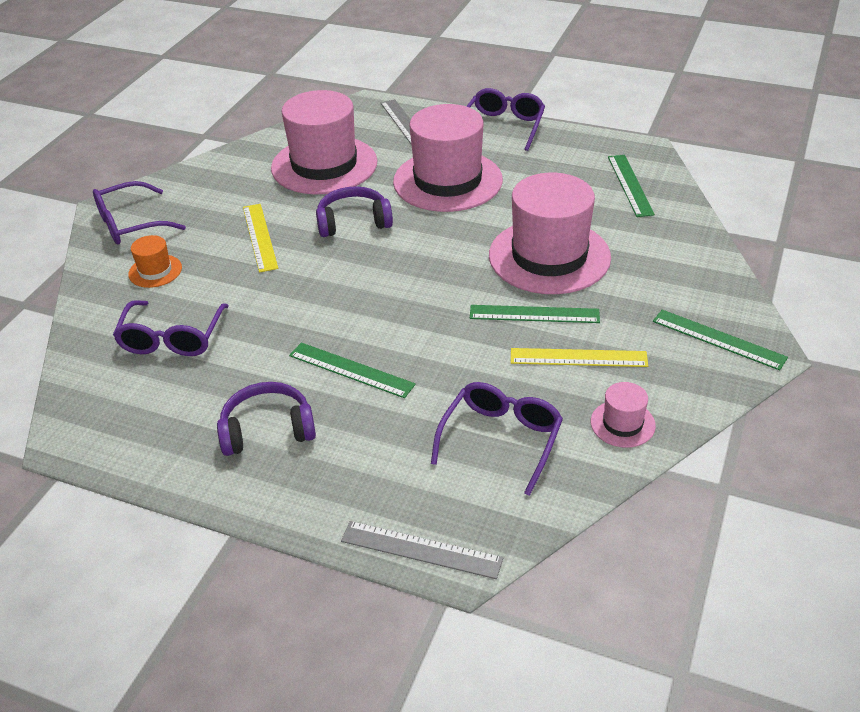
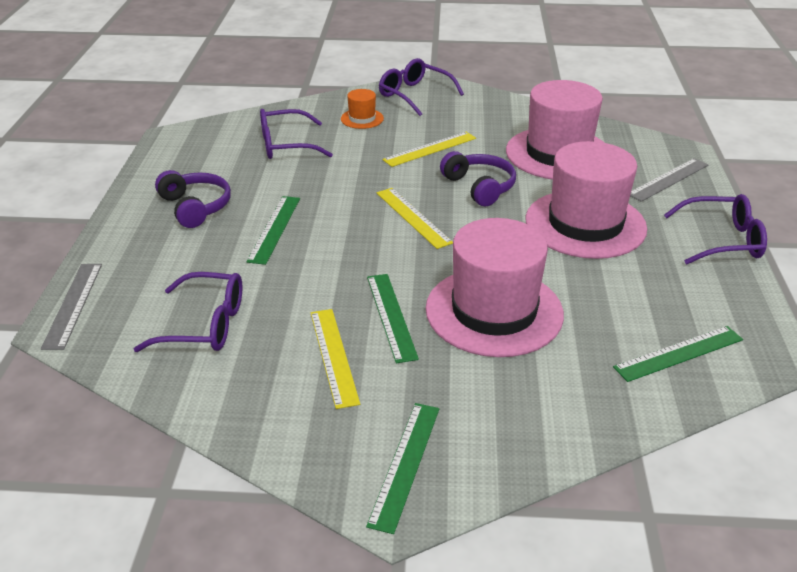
camera: 70 degrees right, 5 degrees down
(383, 272) = (413, 217): none -> yellow ruler
(622, 424) = (242, 400): pink hat -> none

